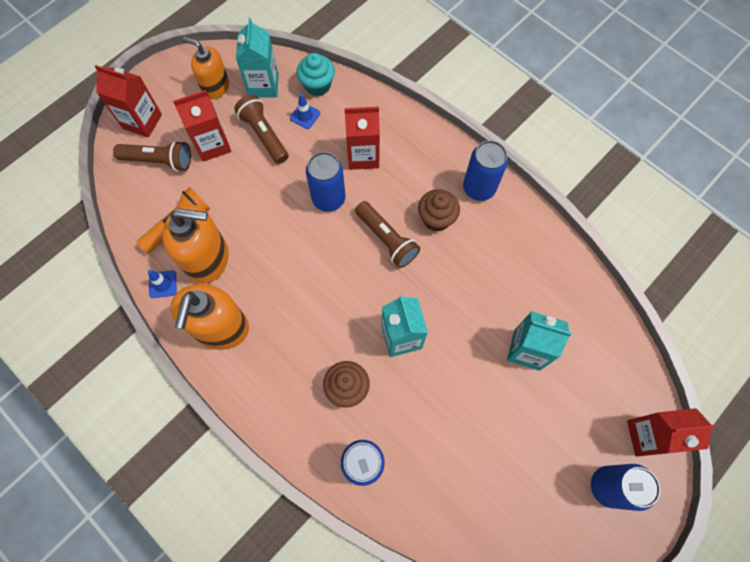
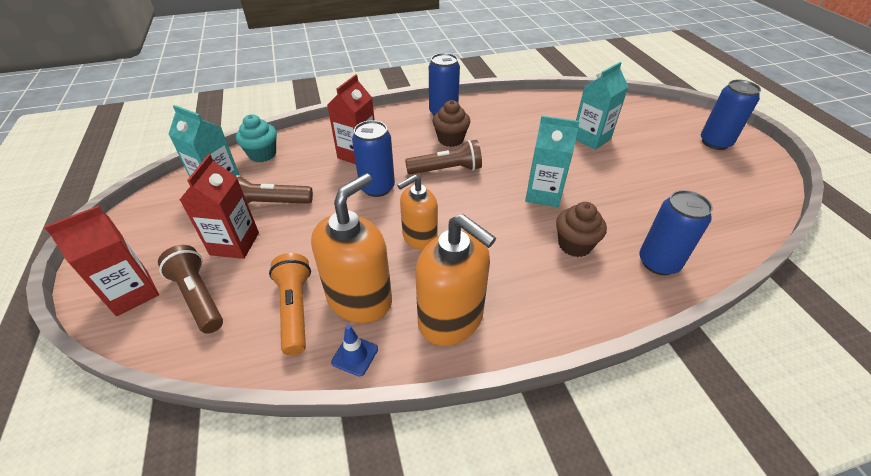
camera: 60 degrees left, 25 degrees down
(159, 161) = (198, 297): brown flashlight -> brown flashlight turned 75 degrees counterclockwise
(215, 87) = (175, 217): orange soap dispenser -> orange soap dispenser (419, 237)
(305, 116) = (281, 172): blue traffic cone -> none
(648, 436) = (681, 115): red carton -> none

